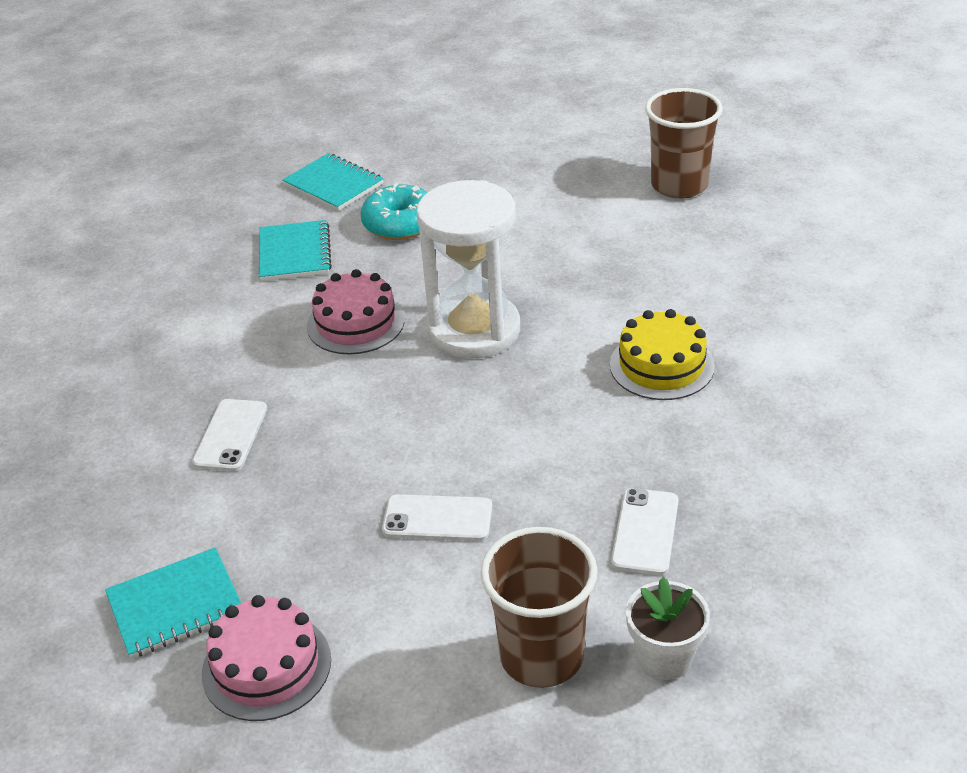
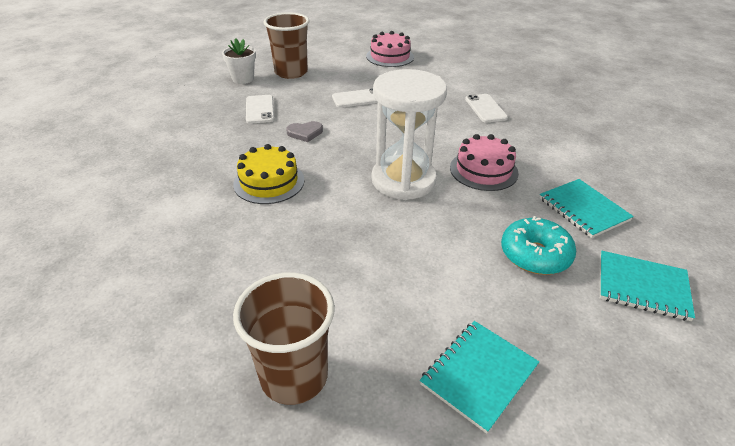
camera: 155 degrees right, 0 degrees up
(175, 605) = (439, 63): turquoise notebook -> turquoise notebook (478, 375)
(578, 448) = (305, 133): none -> grey heart

